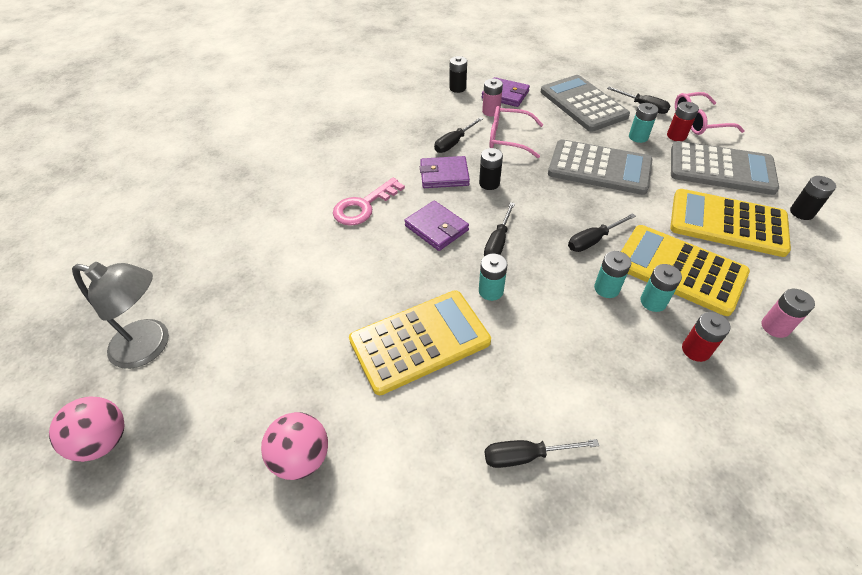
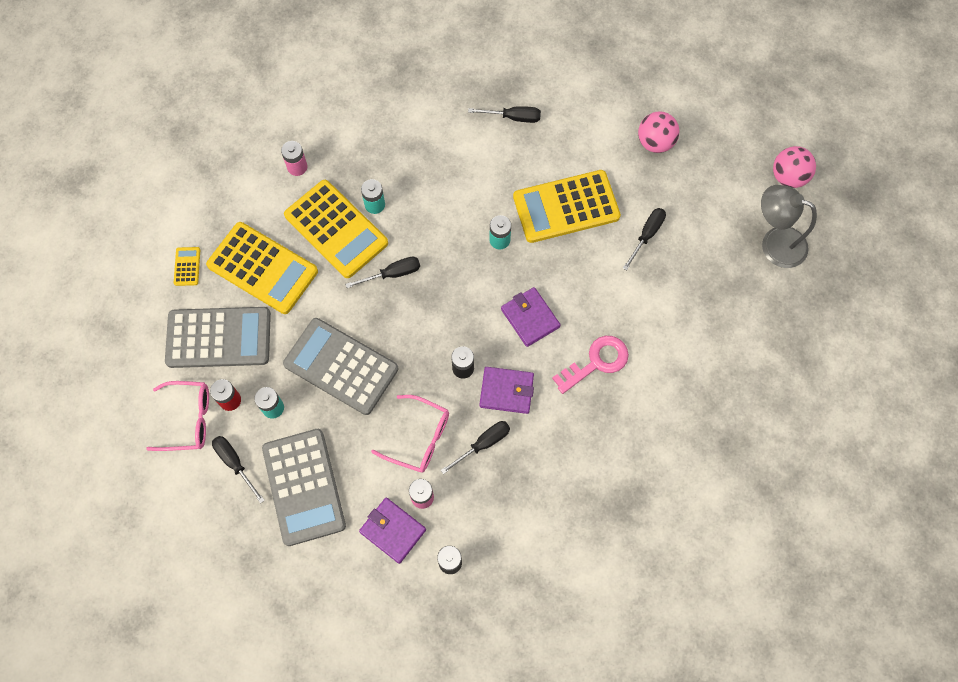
camera: 170 degrees left, 20 degrees up
(498, 242) = (478, 289): black screwdriver -> black screwdriver (646, 235)
(606, 288) = (405, 223): turquoise battery -> none
(696, 350) = (366, 161): red battery -> none
(721, 169) = (219, 338): grey calculator -> grey calculator turned 150 degrees clockwise
(801, 212) = (187, 266): black battery -> yellow calculator

